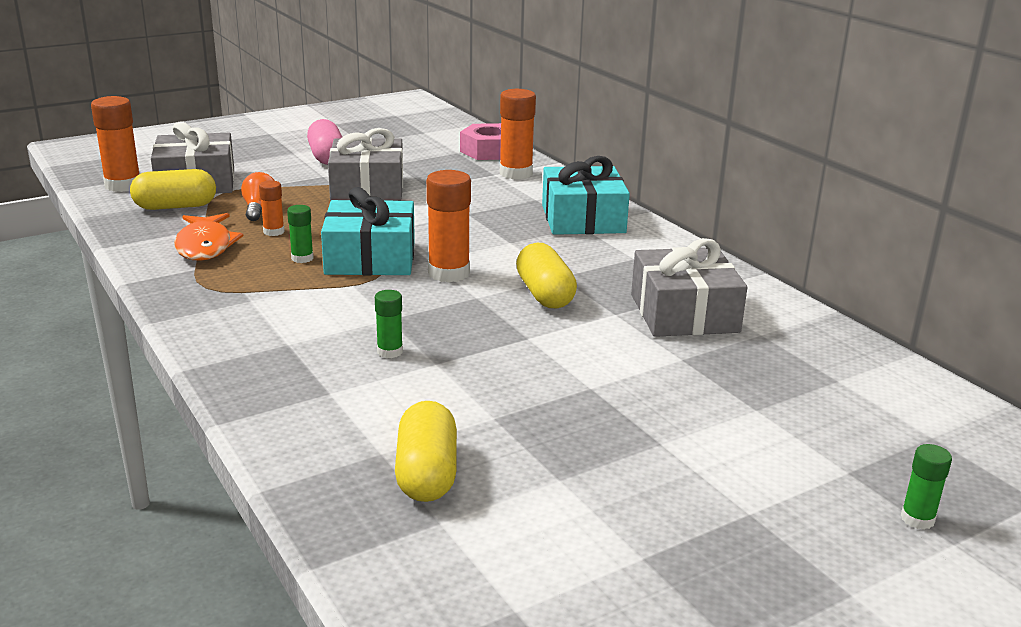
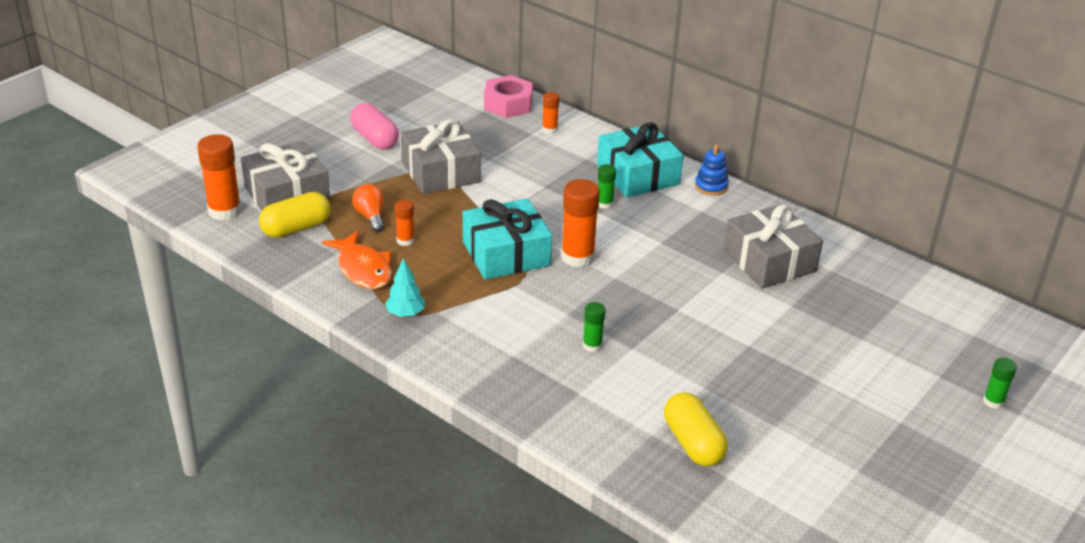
camera: 20 degrees left, 10 degrees up
(208, 287) = (405, 313): none -> turquoise tree
(302, 258) = (453, 265): green glue stick -> green glue stick (604, 204)
(516, 173) = (549, 129): orange glue stick -> orange glue stick, size x0.54
(544, 294) = (662, 264): yellow capsule -> none
(663, 240) = (711, 186): none -> blue stacking toy

